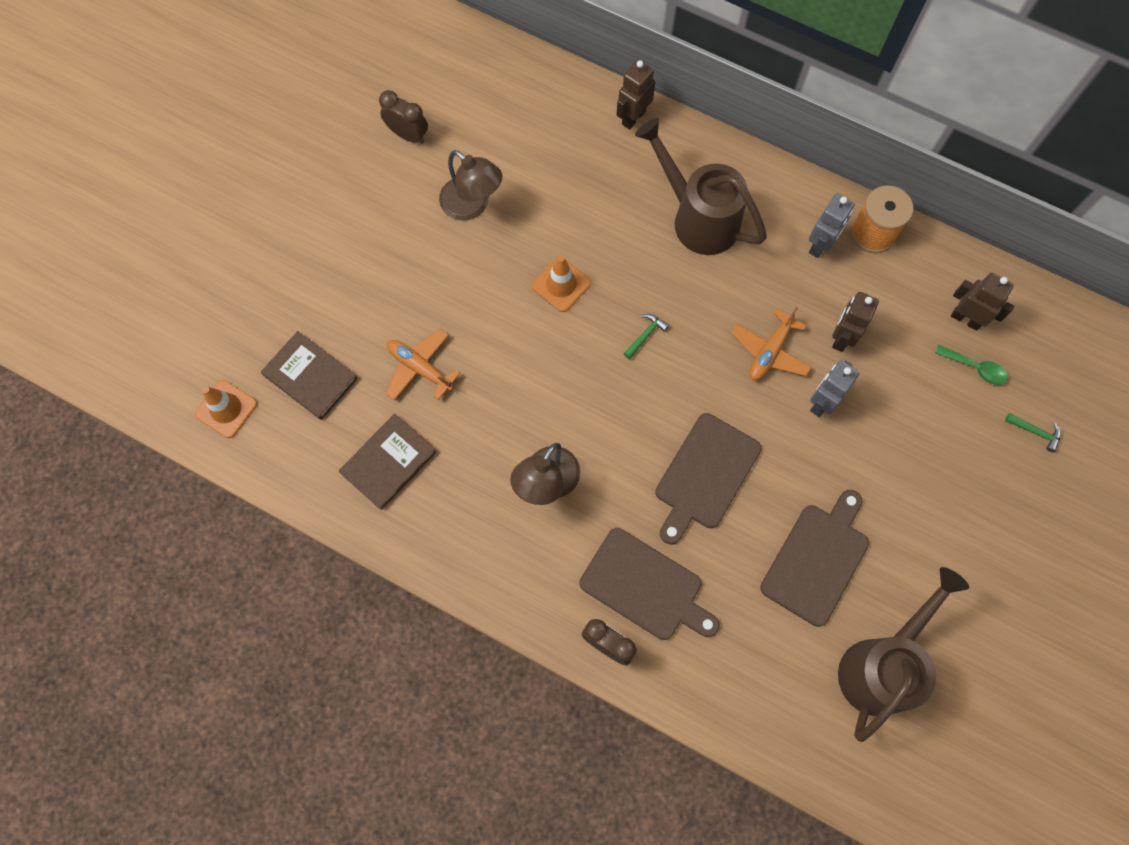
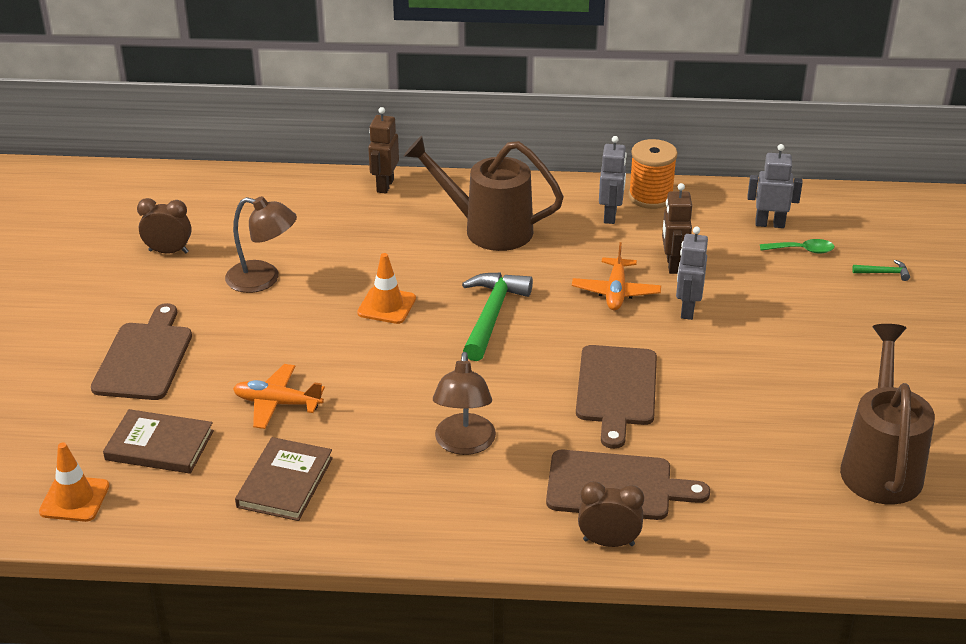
camera: 25 degrees left, 35 degrees down
(645, 335) = (492, 315): green hammer -> green hammer, size x2.26
(817, 560) = (764, 413): brown cutting board -> brown cutting board (144, 358)
(966, 319) = (769, 224): brown robot -> grey robot

